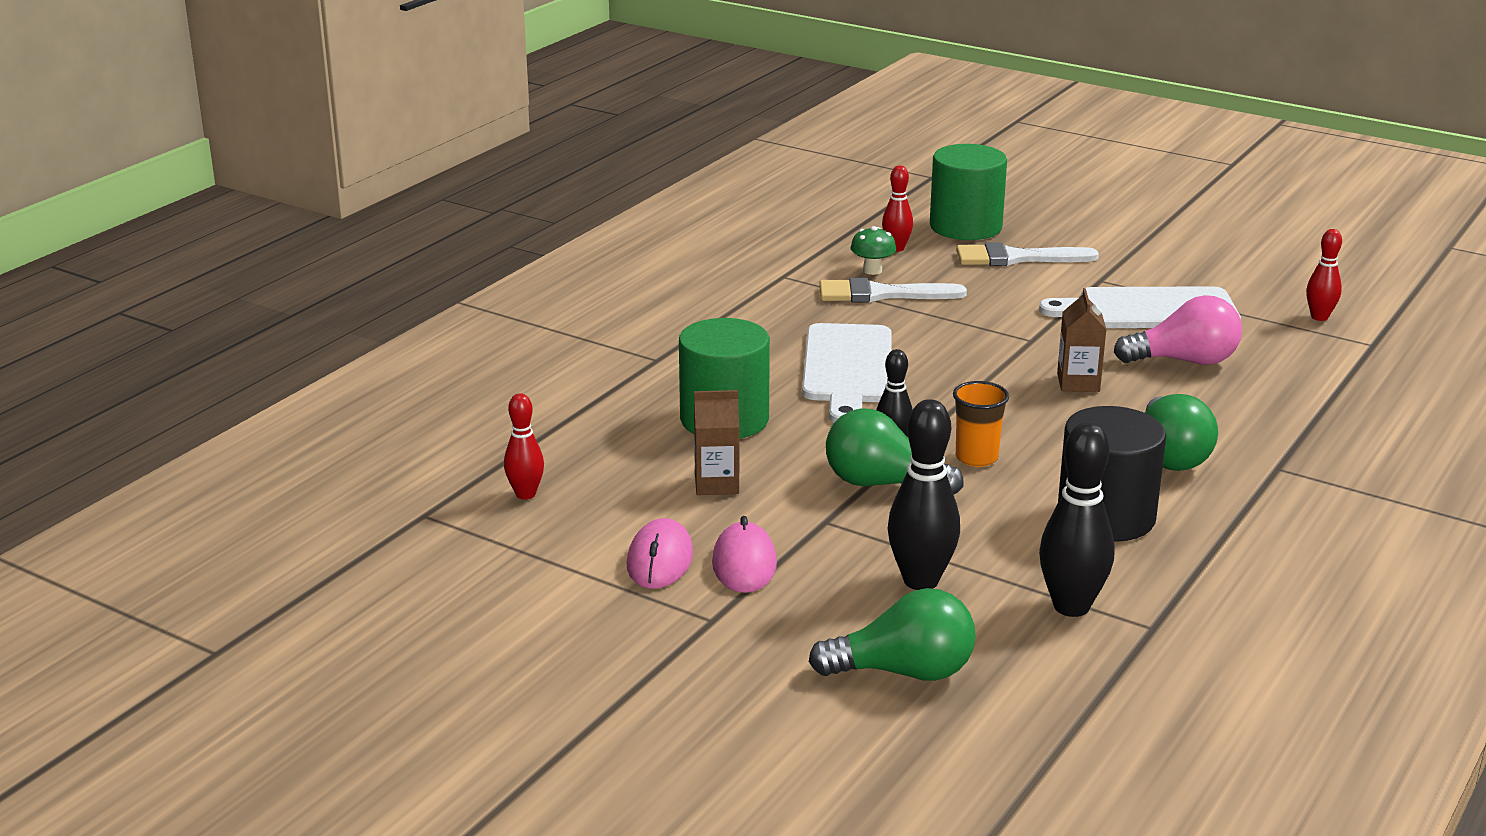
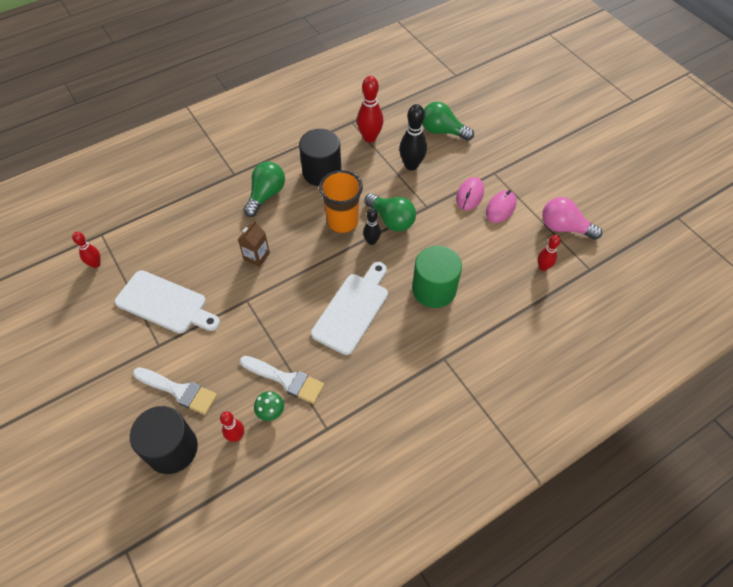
camera: 155 degrees left, 30 degrees up
(716, 484) = (459, 244): brown carton -> none
(965, 227) = (172, 449): green cylinder -> black cylinder
(976, 458) = (342, 222): orange cup -> orange cup, size x1.65
(1071, 606) = (370, 138): black bowling pin -> red bowling pin
(1184, 361) = (195, 254): pink light bulb -> pink light bulb (564, 227)

